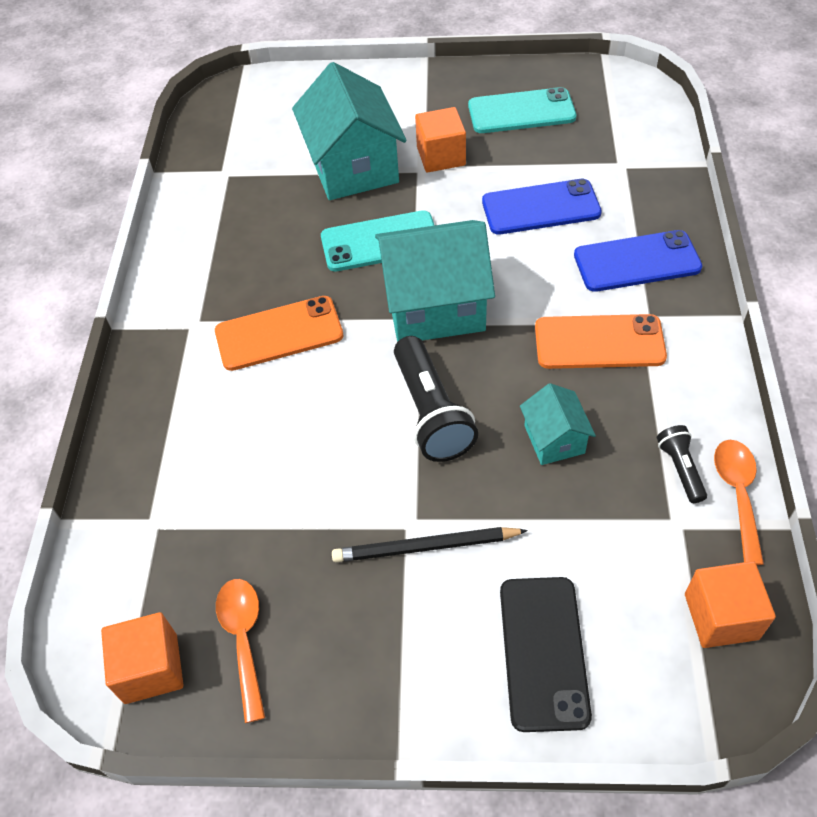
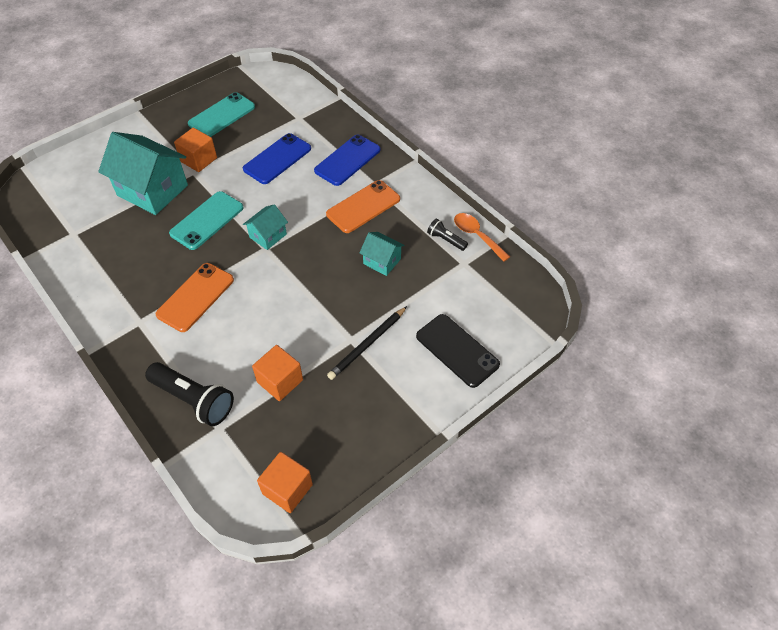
camera: 45 degrees left, 0 degrees up
(243, 639) = (321, 443): orange spoon -> none
(431, 413) = (314, 285): black flashlight -> black flashlight (194, 400)
(434, 306) = (268, 236): turquoise house -> turquoise house, size x0.51
(721, 616) = (511, 288): orange cube -> orange cube (280, 381)

